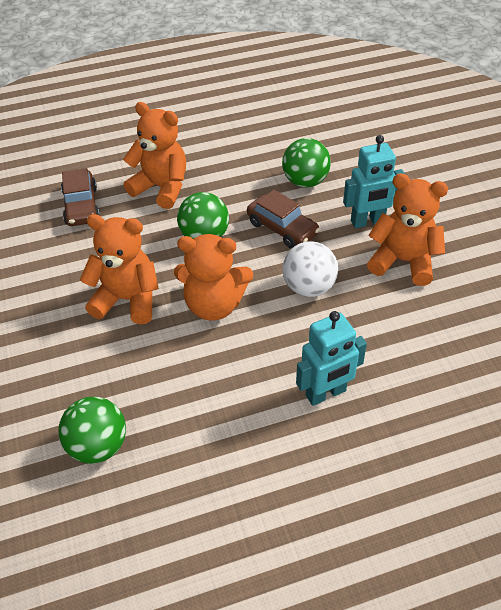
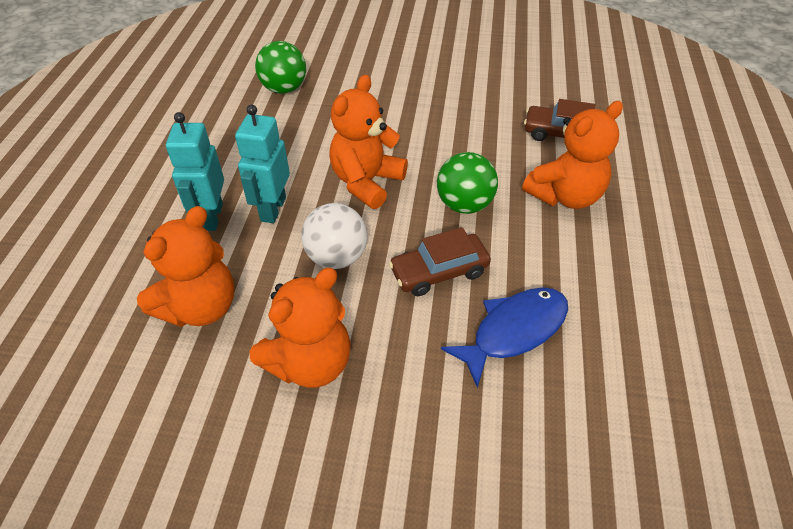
camera: 115 degrees right, 0 degrees up
(127, 299) = (413, 133): orange teddy bear -> orange teddy bear (200, 307)
(305, 181) = (514, 331): green ball -> blue fish
(367, 222) = (398, 362): turquoise robot -> turquoise robot (272, 209)

